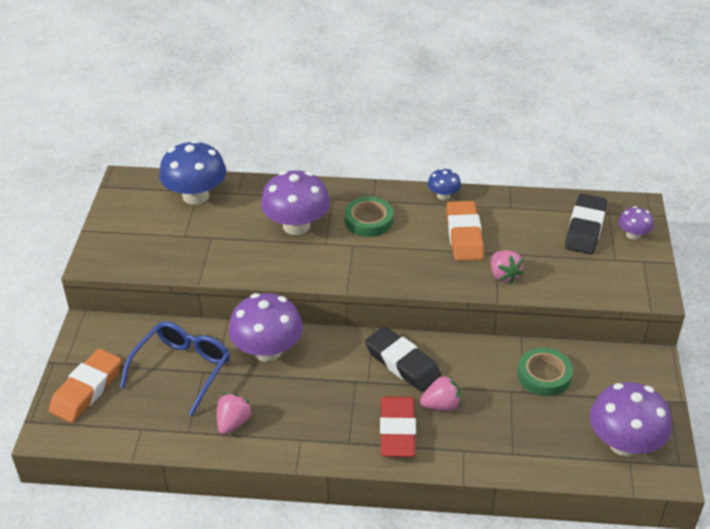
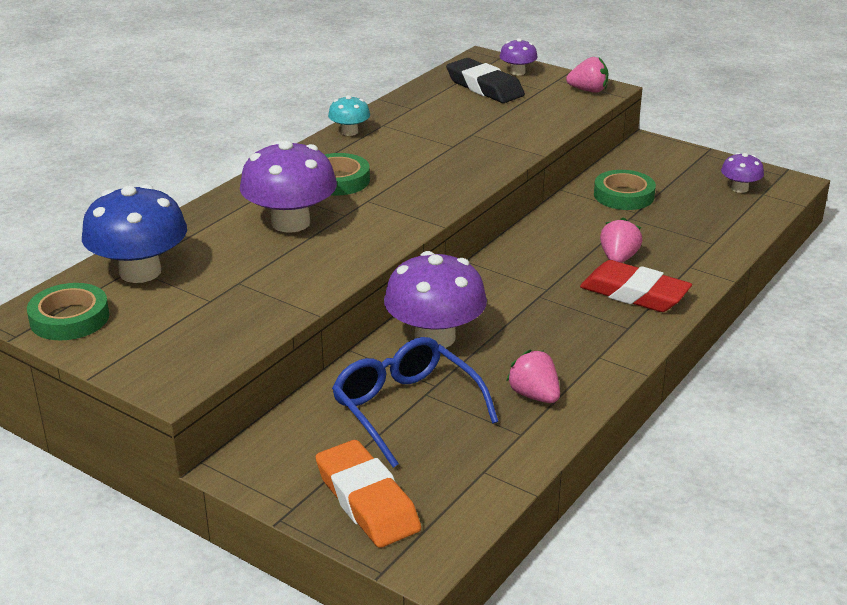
camera: 60 degrees left, 10 degrees down
(132, 195) = (69, 318): none -> green tape
(402, 363) = (538, 261): black eraser -> none
(443, 195) = (349, 132): blue mushroom -> turquoise mushroom
(464, 235) = (425, 141): orange eraser -> none
(504, 275) = (508, 141): pink strawberry -> pink strawberry (588, 90)
(624, 443) = (739, 188): purple mushroom -> purple mushroom, size x0.50

